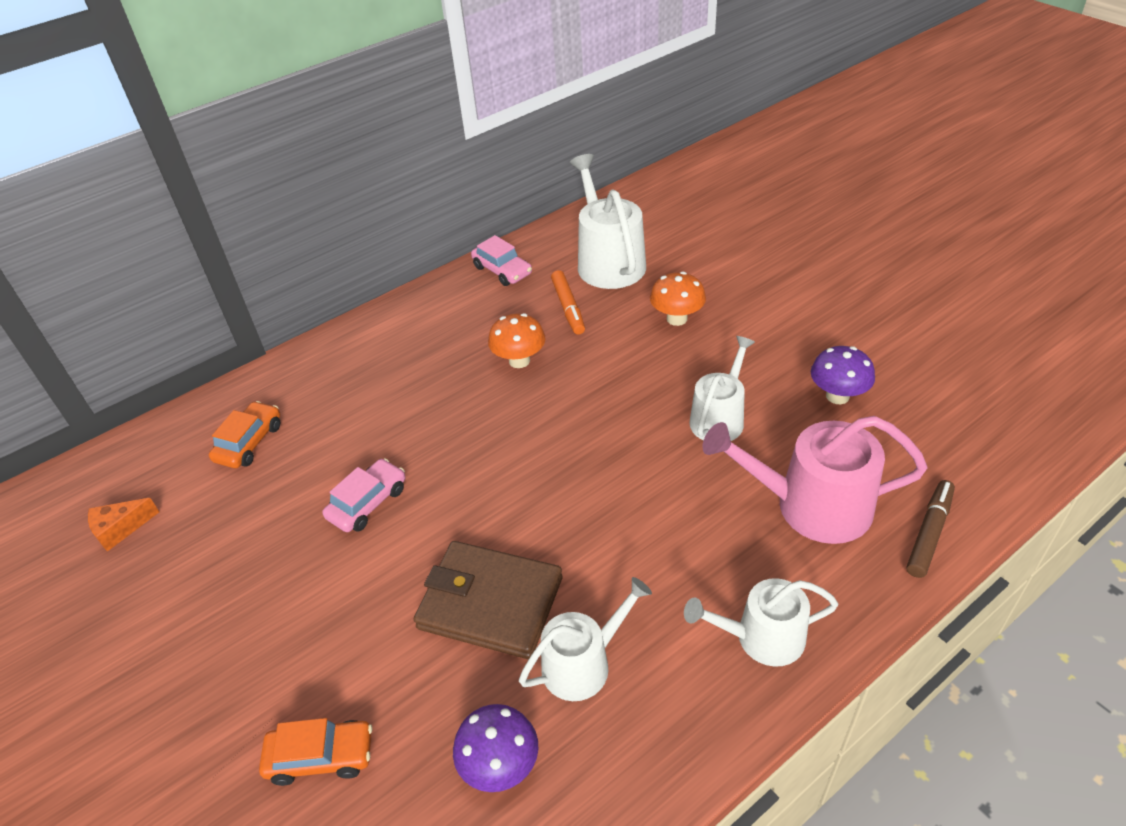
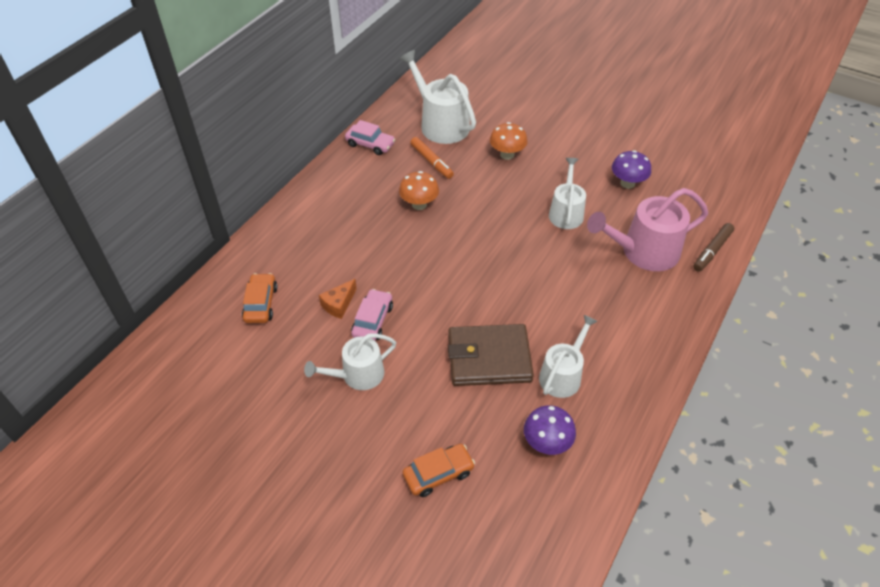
camera: 25 degrees left, 5 degrees up
(120, 529) = (203, 385): orange cheese -> orange cheese (339, 304)
(762, 637) = (652, 332): white watering can -> white watering can (357, 375)
(929, 533) = (712, 251): brown marker -> brown marker turned 150 degrees counterclockwise

